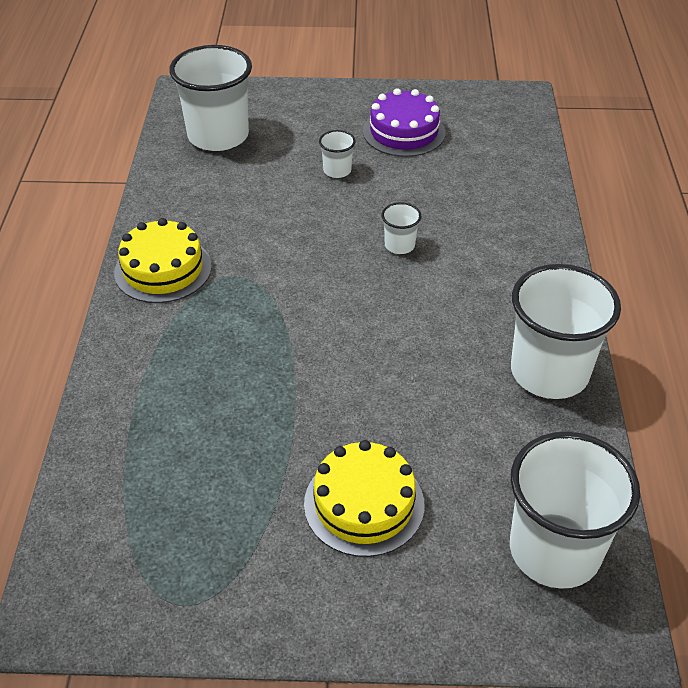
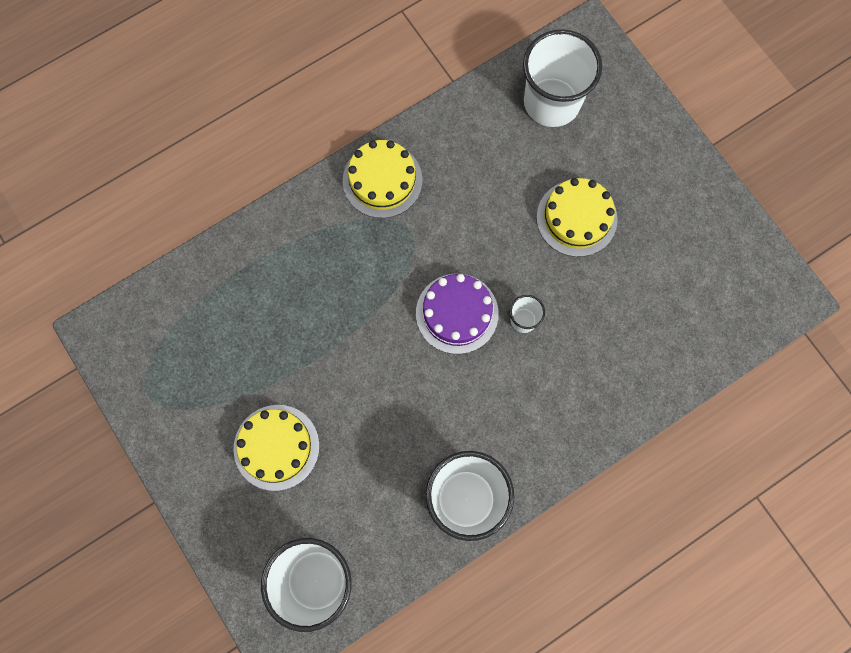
camera: 55 degrees right, 30 degrees up
(337, 170) = (576, 218): white cup -> yellow cake
(404, 132) = (666, 234): purple cake -> purple cake (457, 313)

